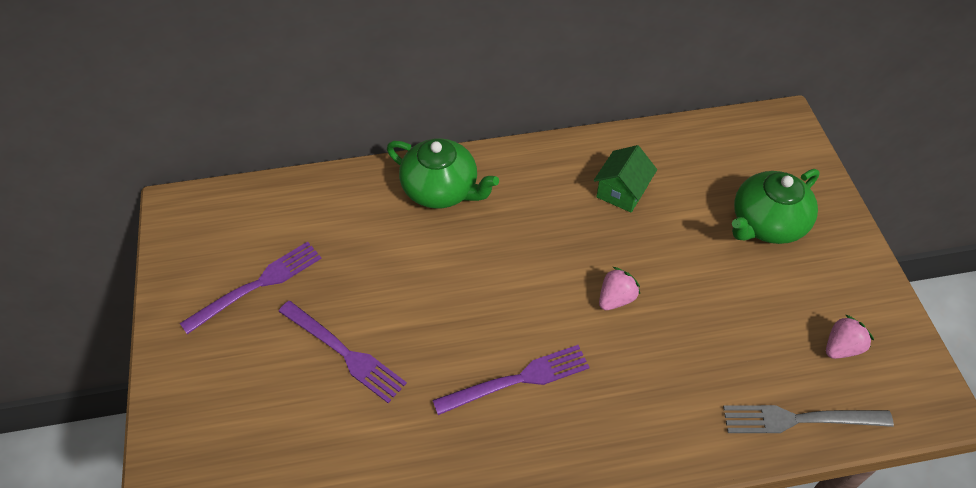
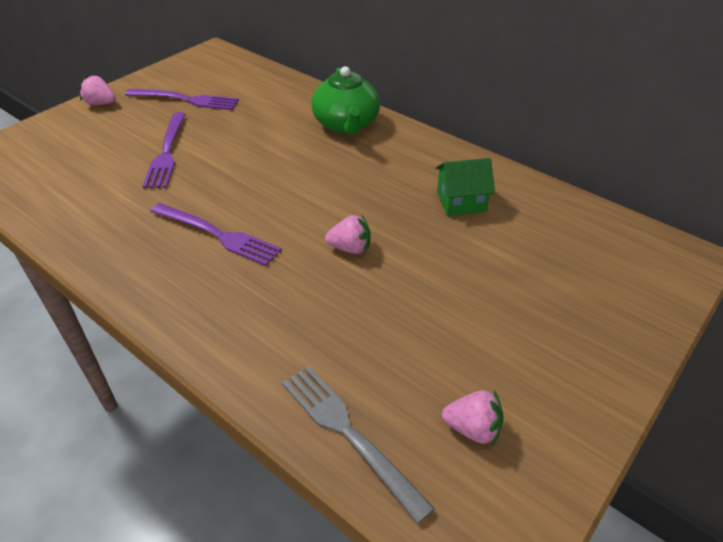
camera: 50 degrees right, 10 degrees down
(177, 366) = (101, 104): none -> pink strawberry
(766, 224) = (549, 301): green teapot -> none

